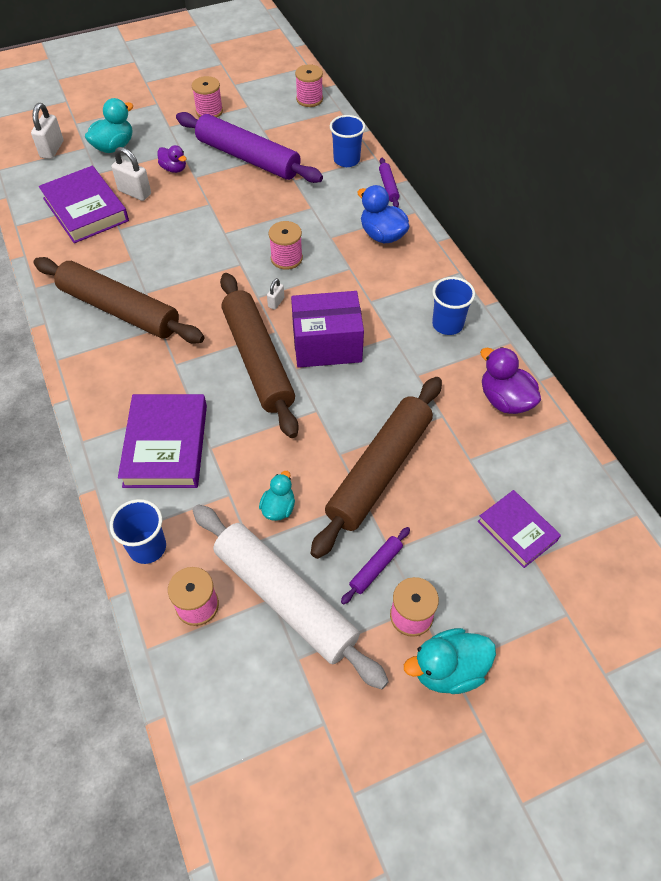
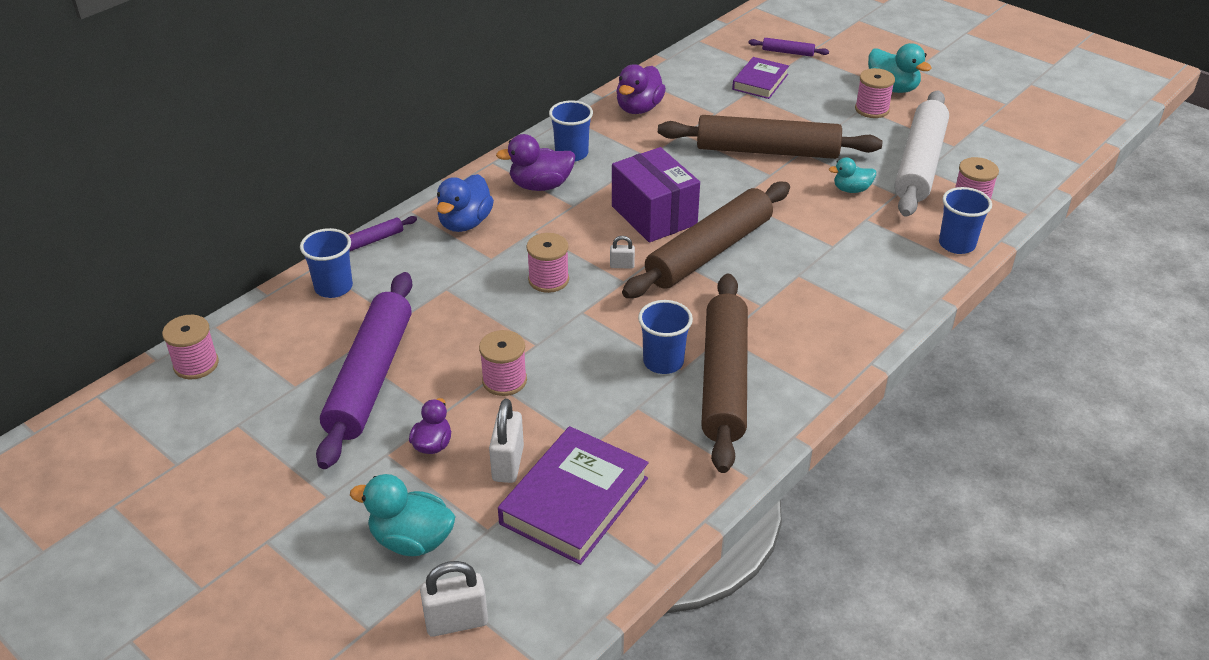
camera: 115 degrees left, 15 degrees down
(160, 286) = (663, 362): none -> blue cup
(166, 445) = (856, 273): purple book -> none
(209, 111) = (267, 464): pink spool -> pink spool (504, 380)
(375, 567) = (852, 132): purple rolling pin -> purple rolling pin (787, 52)
(409, 290) = (540, 186): none -> purple duck

